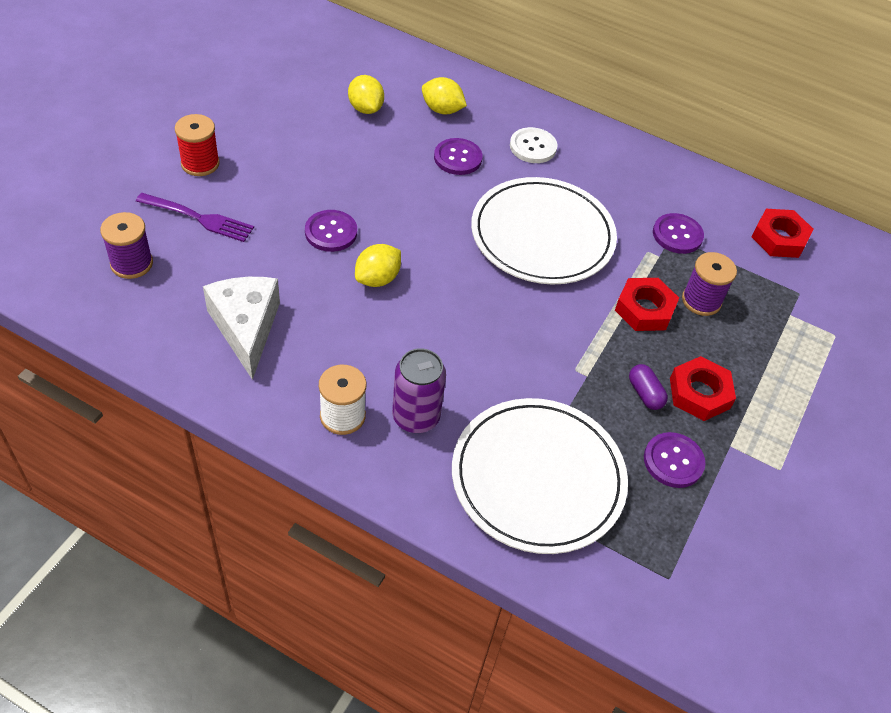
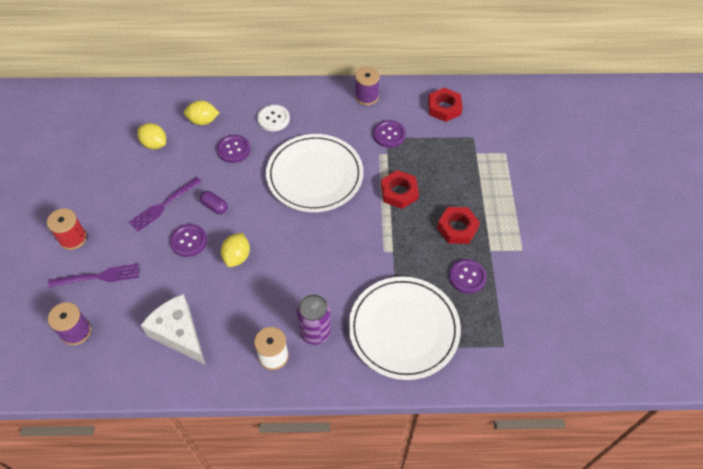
camera: 25 degrees left, 5 degrees up
(330, 178) = (164, 205): none -> purple fork
(645, 393) = (429, 245): purple capsule -> purple capsule (214, 206)
(701, 301) = (425, 170): purple spool -> purple spool (366, 97)

